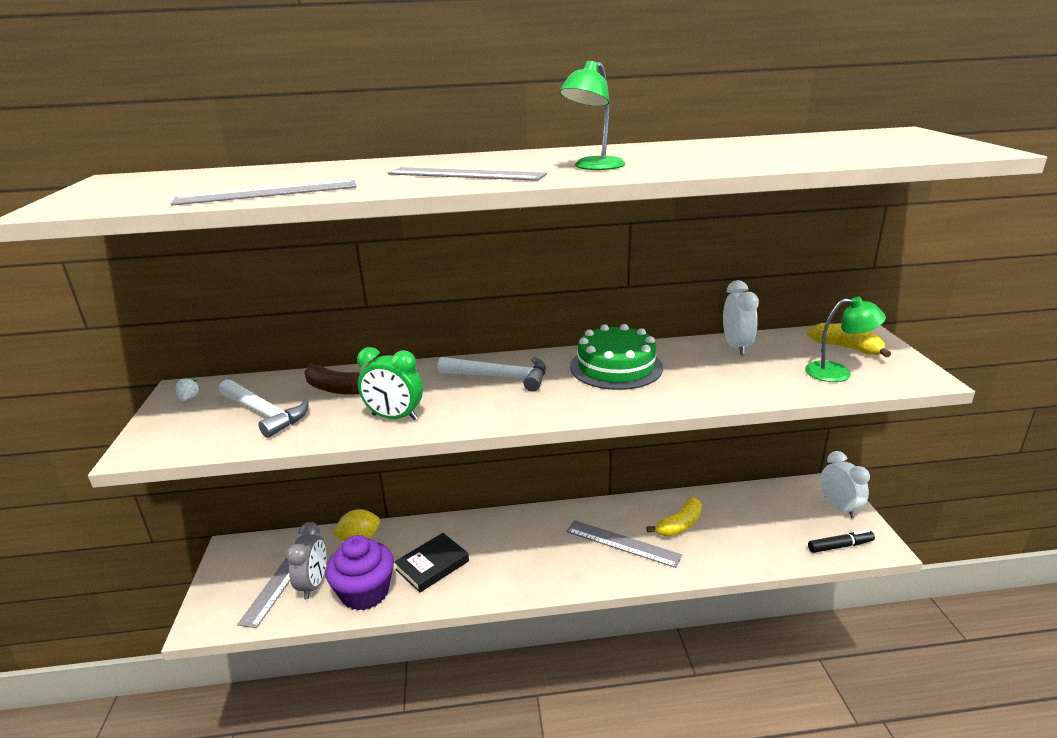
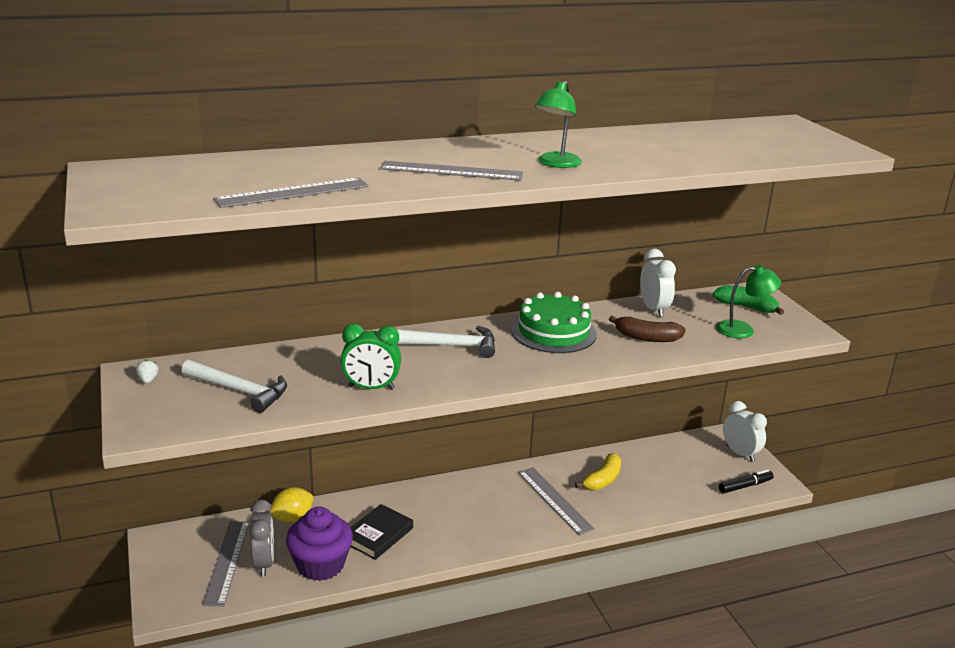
camera: 15 degrees left, 0 degrees up
(335, 389) = (295, 364): brown banana -> brown banana (646, 338)
(622, 543) = (554, 500): grey ruler -> grey ruler turned 45 degrees clockwise
(846, 348) = (746, 307): yellow banana -> green banana

